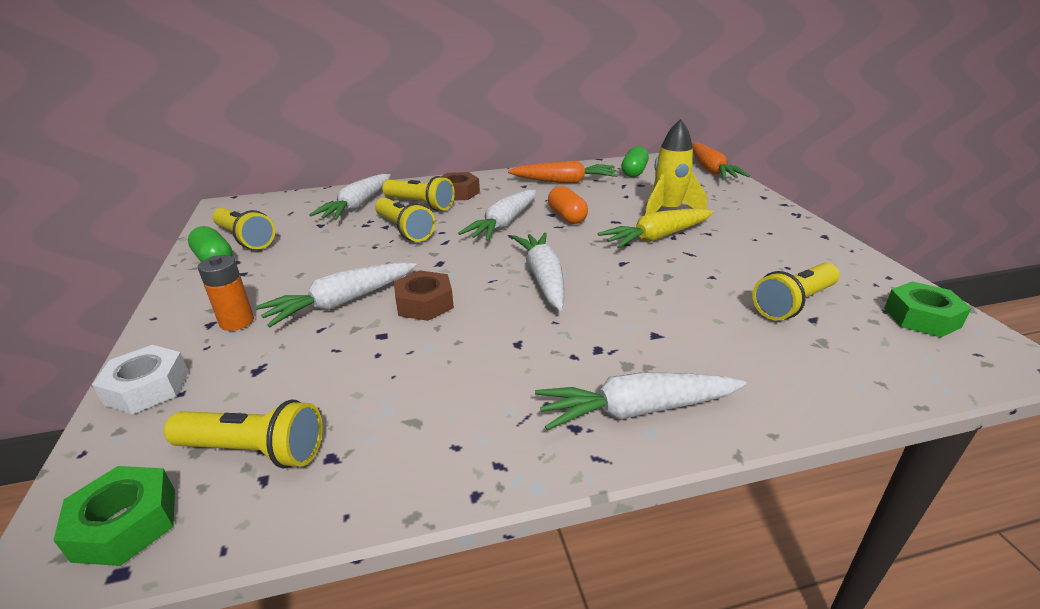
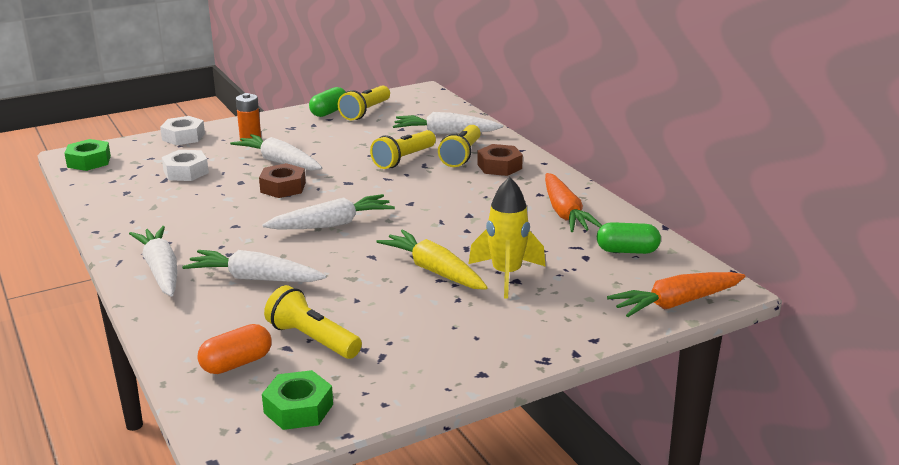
camera: 75 degrees right, 5 degrees down
(255, 451) = (132, 174): yellow flashlight -> none
(303, 385) = (186, 172): none -> white nut
(504, 224) = (433, 196): white carrot -> white carrot (254, 278)
(567, 217) = (465, 223): orange capsule -> orange capsule (236, 363)

